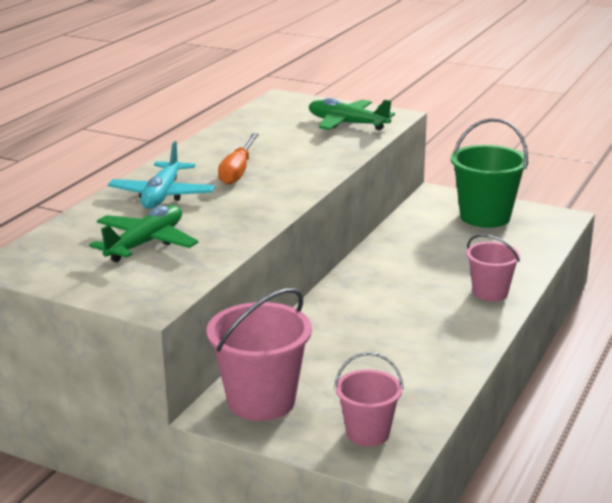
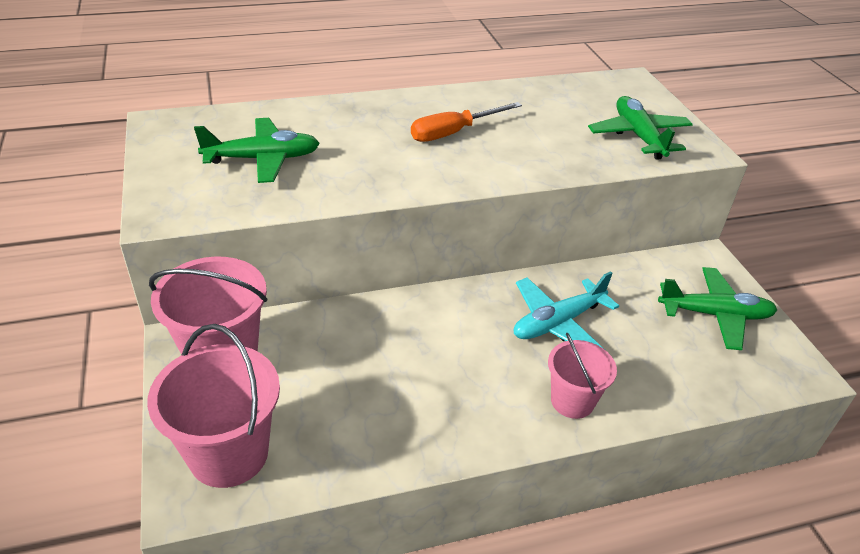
camera: 45 degrees right, 15 degrees up
(162, 195) = (358, 123): turquoise plane -> turquoise plane (558, 323)
(367, 433) = (229, 453): pink bucket -> pink bucket, size x1.64
(485, 217) = (715, 315): green bucket -> green plane

